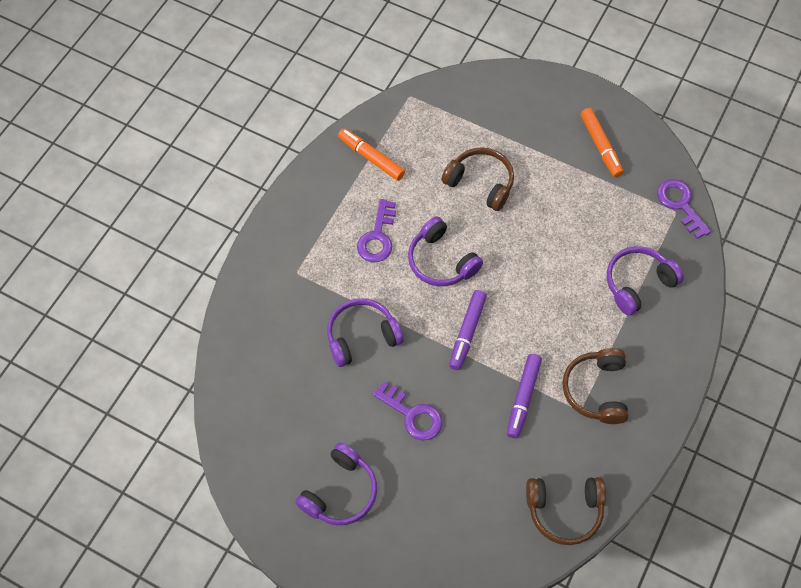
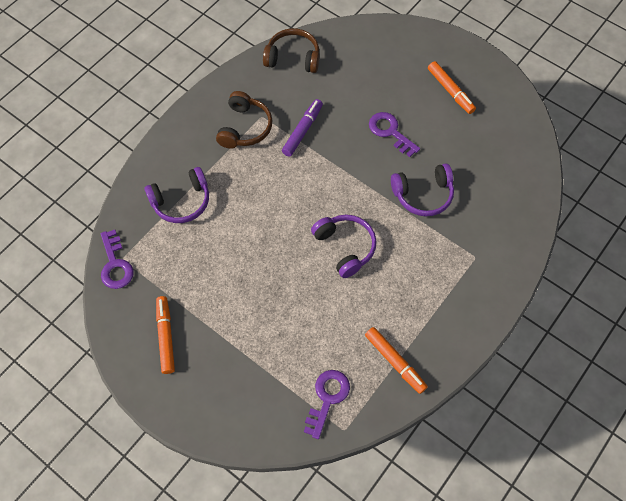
camera: 170 degrees left, 0 degrees up
(340, 492) = (450, 91): purple headphones -> orange marker
(377, 237) = (399, 278): purple key -> purple key (327, 398)
(467, 332) = (335, 185): purple marker -> none
(480, 183) = (292, 316): brown headphones -> none

